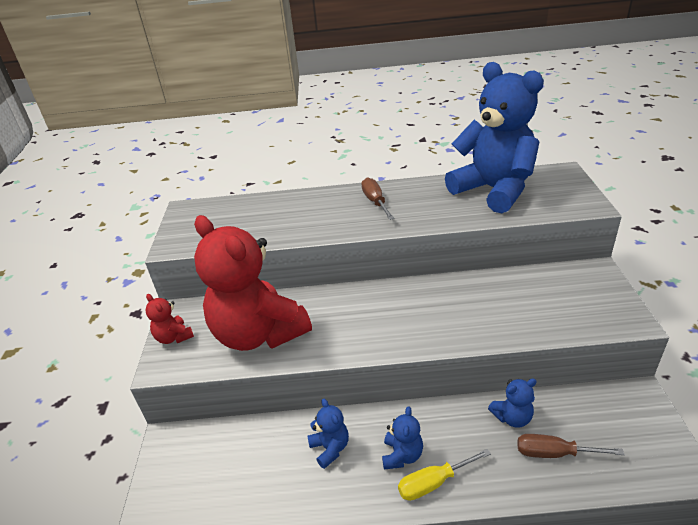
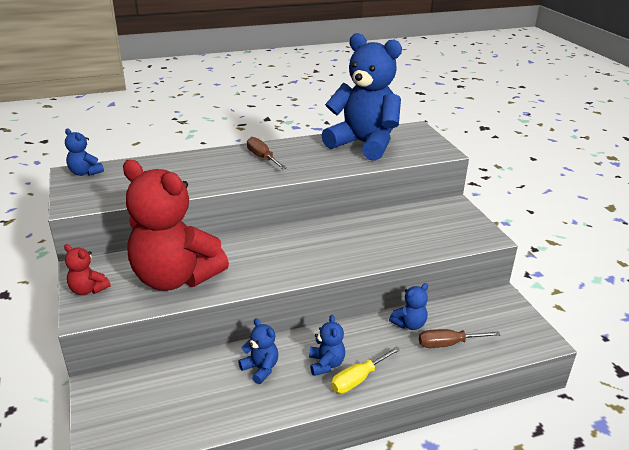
camera: 20 degrees left, 5 degrees down
(197, 209) = (85, 173): none -> blue teddy bear

